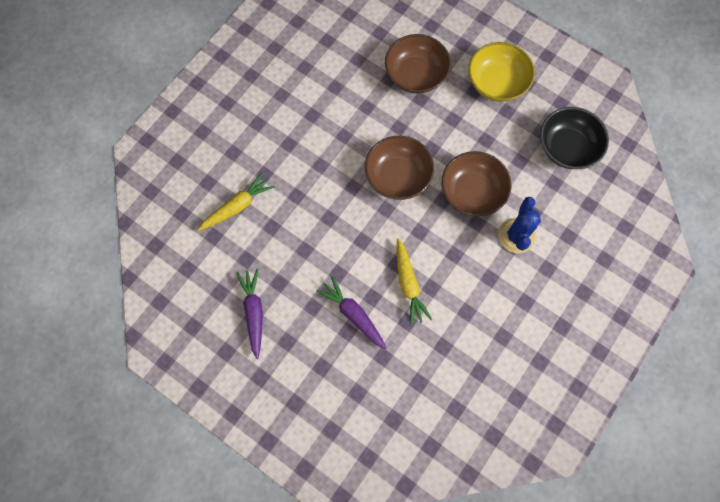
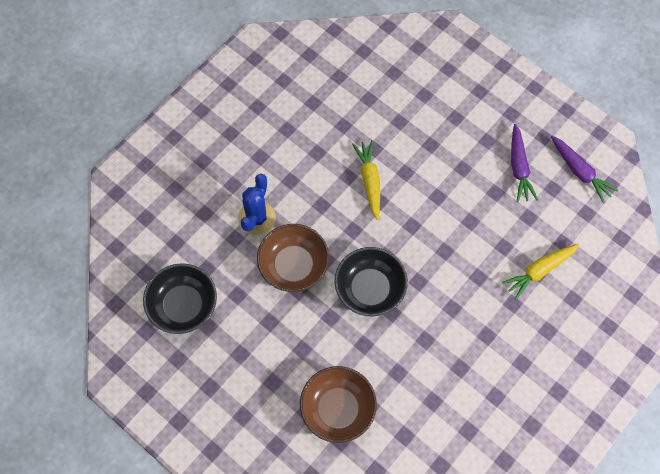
camera: 175 degrees left, 5 degrees down
(353, 314) = (424, 158): purple carrot -> purple carrot (579, 171)
(398, 176) = (370, 289): brown bowl -> black bowl
(496, 83) = (245, 390): yellow bowl -> none

